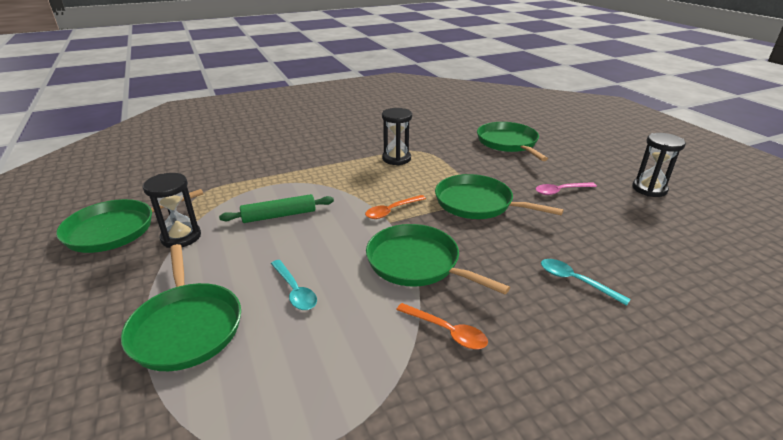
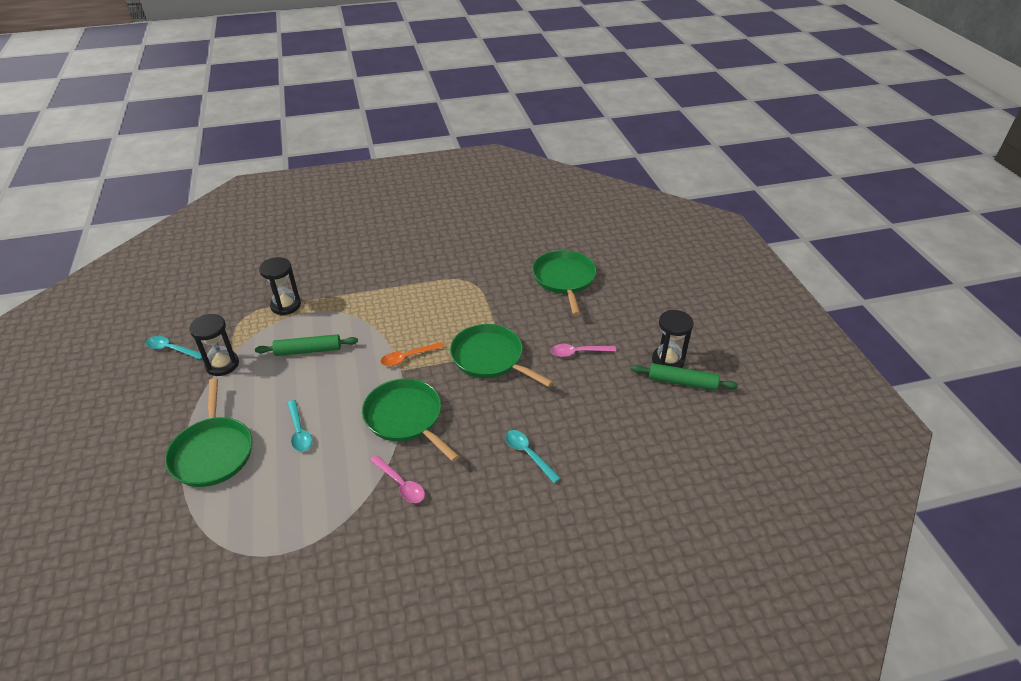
camera: 10 degrees right, 10 degrees up
(116, 229) = (171, 349): green pan -> turquoise spoon
(396, 159) = (440, 290): black hourglass -> black hourglass (285, 305)
(447, 331) = (401, 484): orange spoon -> pink spoon
(677, 203) = (682, 382): none -> green rolling pin

